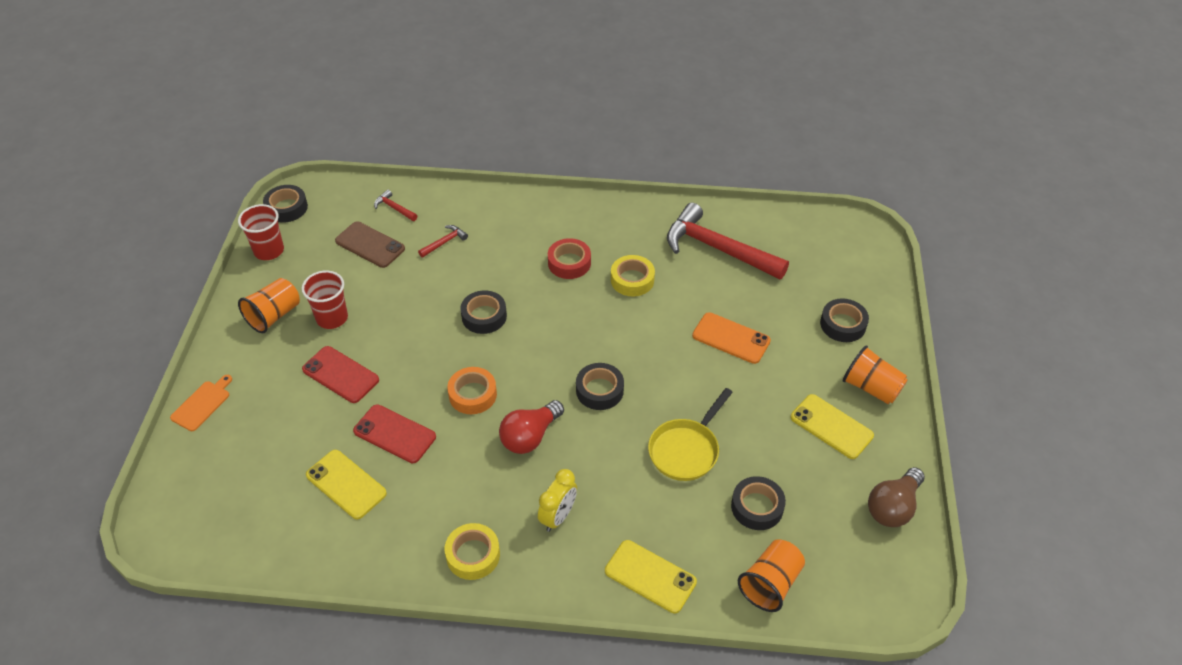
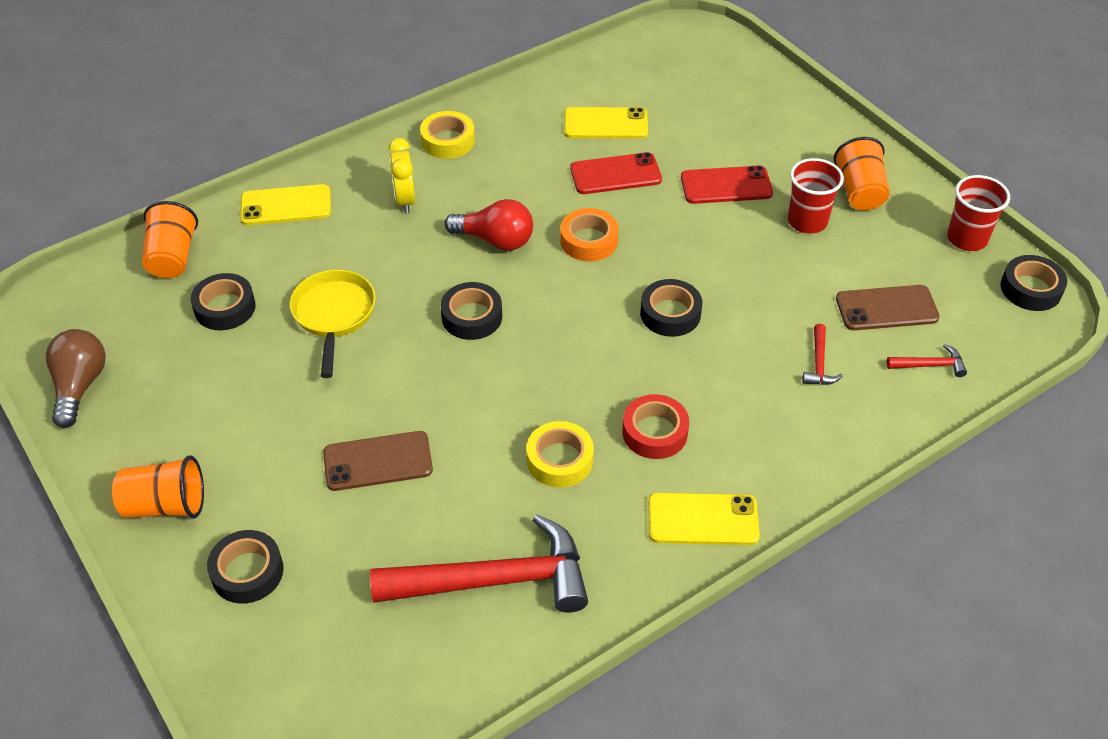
camera: 140 degrees right, 0 degrees up
(202, 404) = (799, 103): orange cutting board -> none
(530, 436) = (495, 240): red light bulb -> red light bulb turned 105 degrees clockwise
(731, 338) = (378, 461): orange phone -> brown phone
(831, 426) = (191, 429): yellow phone -> yellow phone (703, 520)

